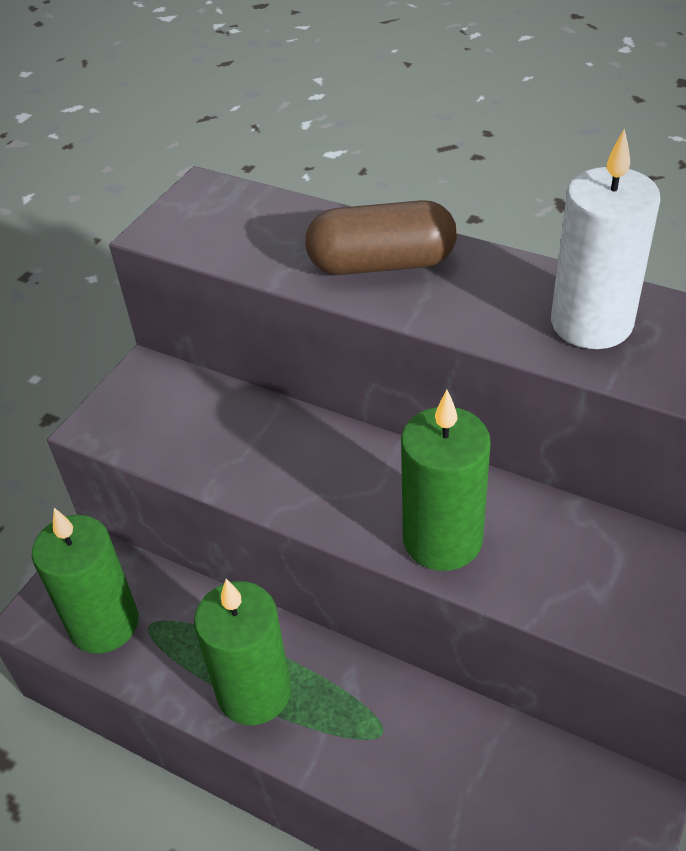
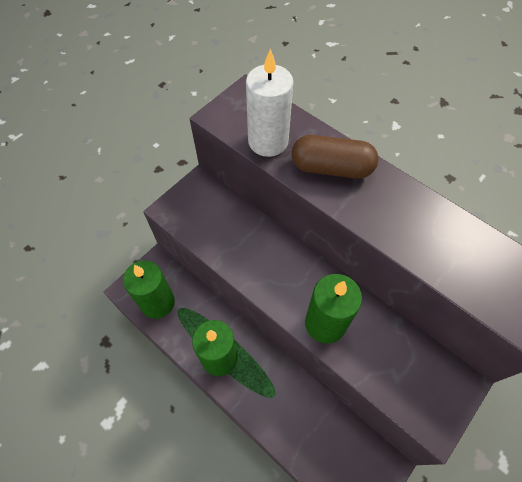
camera: 10 degrees right, 15 degrees up
(591, 323) = (437, 239): white candle -> white candle (268, 141)

